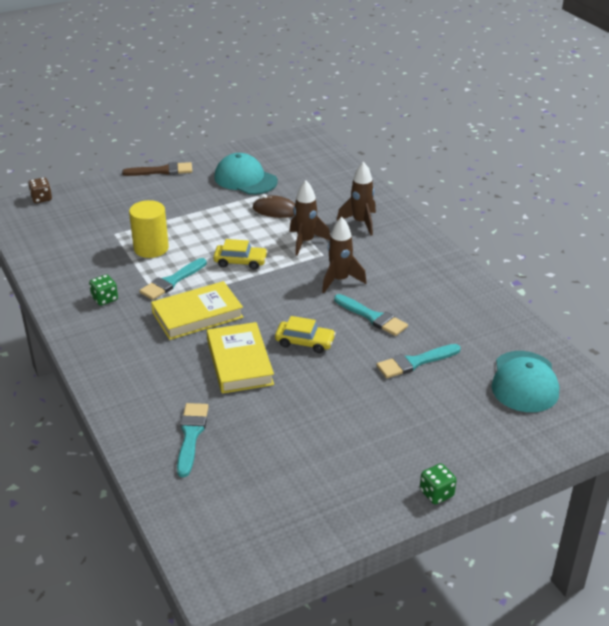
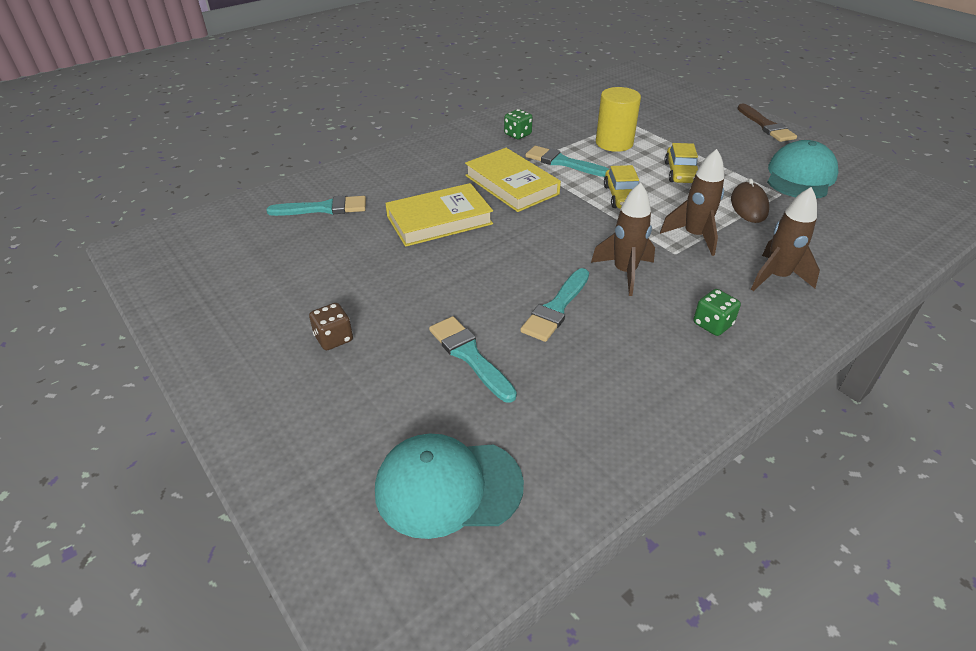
camera: 80 degrees right, 5 degrees up
(41, 199) = (660, 80): brown dice -> brown dice (334, 338)
(305, 342) = (486, 259): yellow car -> yellow car (680, 172)
(436, 493) = (215, 393): green dice -> green dice (712, 324)

